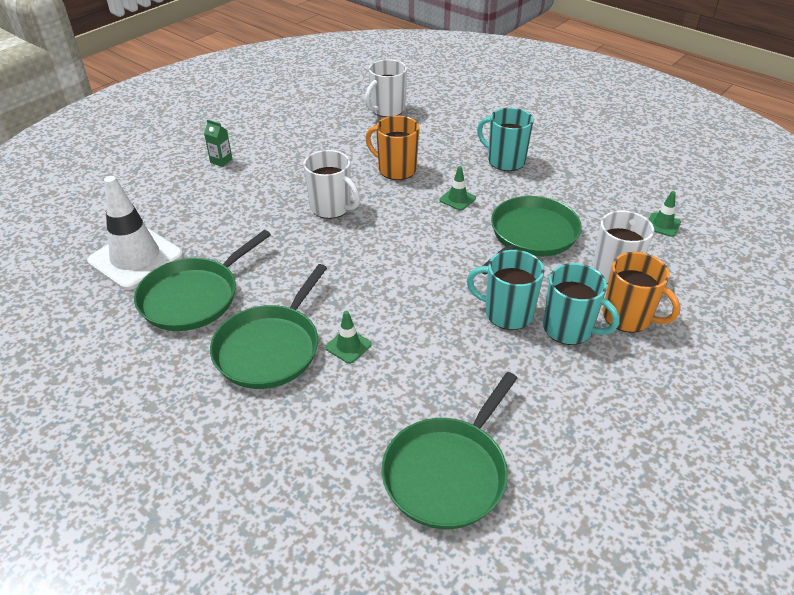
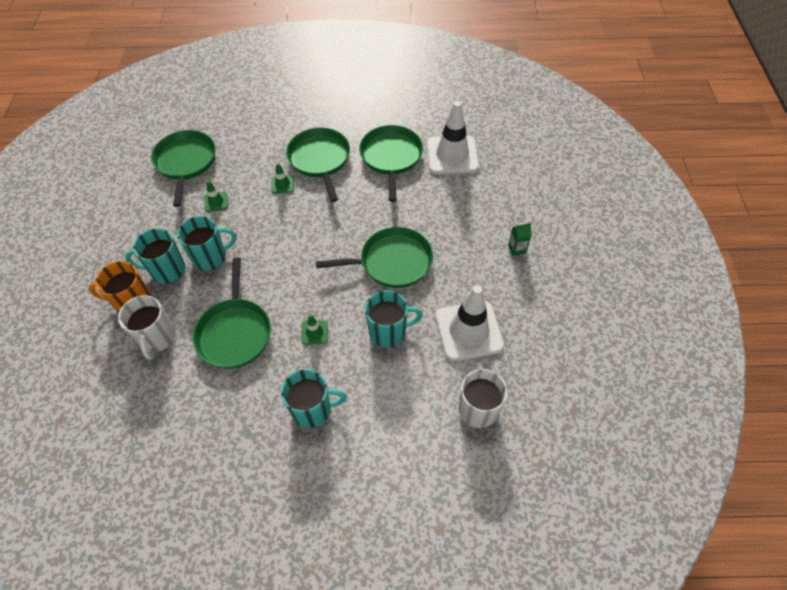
camera: 140 degrees right, 15 degrees up
(331, 208) = (392, 262): white mug -> green pan
(336, 141) = (468, 331): none -> white traffic cone
(396, 169) = (389, 332): orange mug -> turquoise mug
(662, 225) = (137, 417): green traffic cone -> green traffic cone (216, 202)

